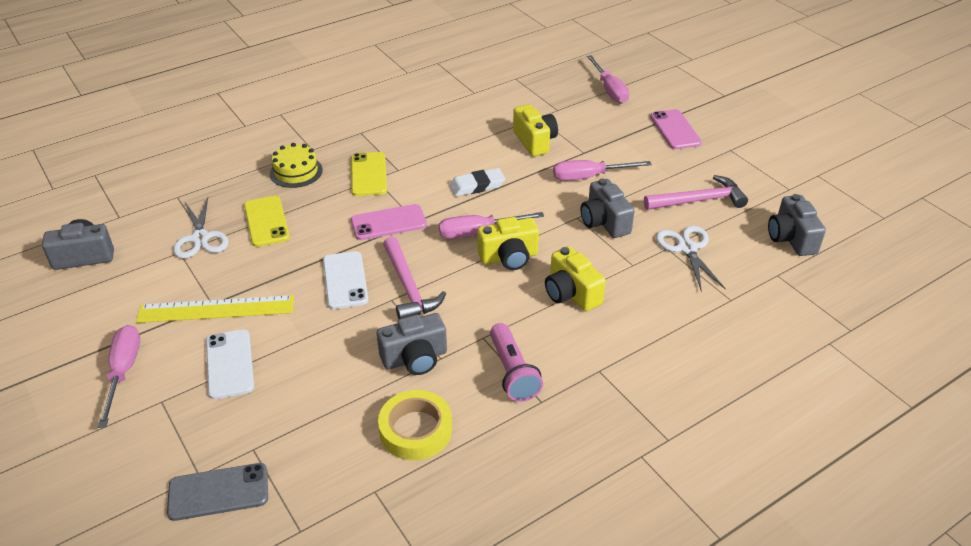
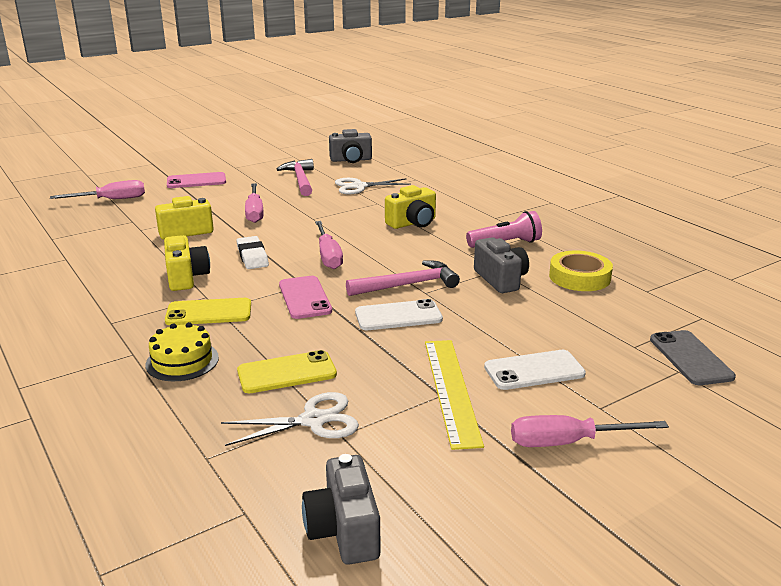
camera: 90 degrees left, 15 degrees down
(509, 257) = (366, 244): yellow camera -> yellow camera (186, 277)
(604, 222) = (322, 209): grey camera -> none

